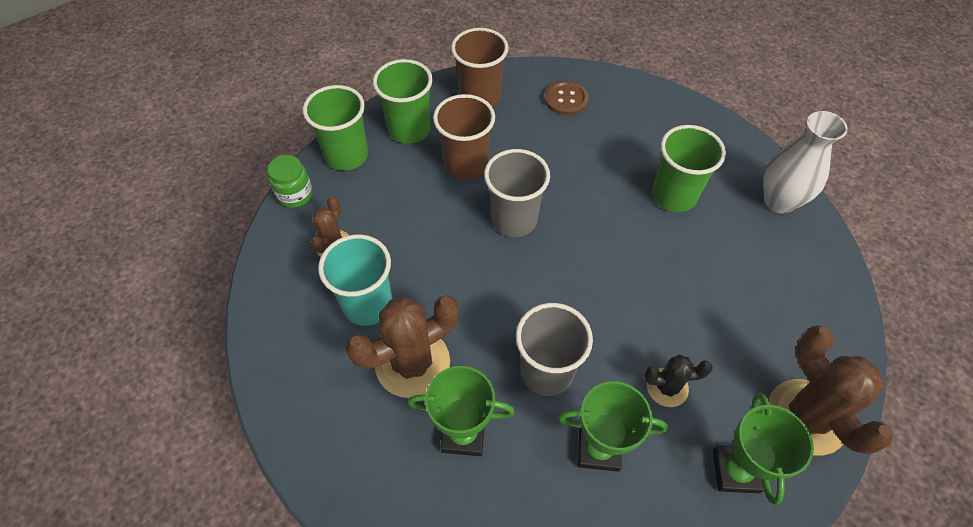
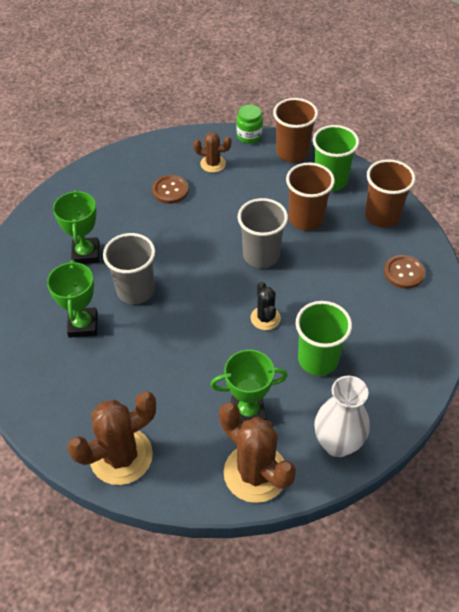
camera: 80 degrees right, 5 degrees down
(347, 155) = (292, 153): green cup -> brown cup
(367, 304) = (170, 190): turquoise cup -> brown button
(412, 363) = (131, 220): brown cactus -> brown cactus (255, 473)
(667, 387) = (133, 362): black cactus -> black cactus (265, 318)
(735, 471) = (74, 407): green trophy -> green trophy (248, 412)

